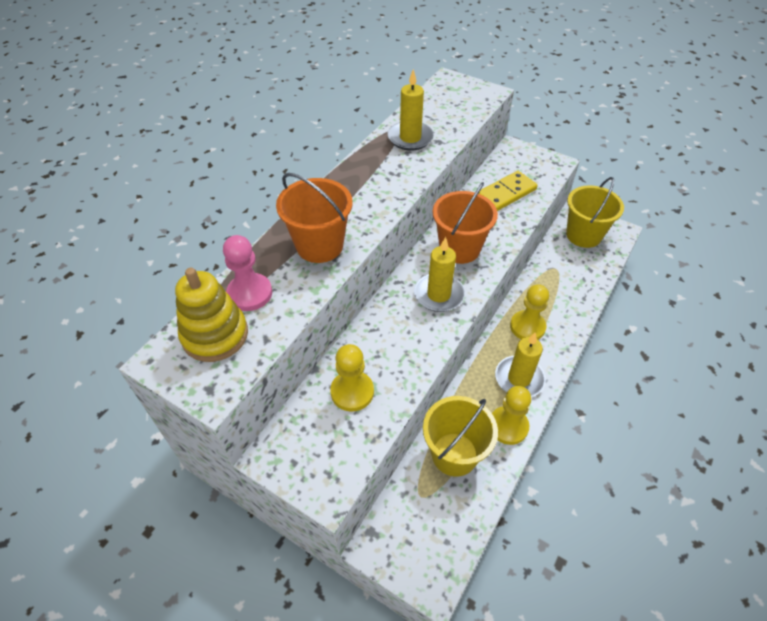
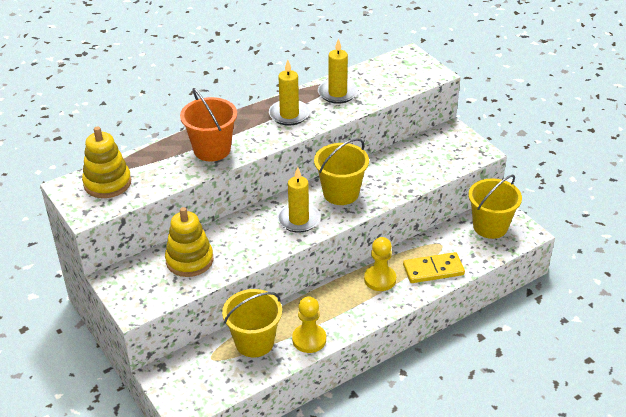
camera: 25 degrees right, 10 degrees down
(250, 293) = (145, 165): pink pawn -> none
(352, 392) = (189, 260): yellow pawn -> yellow stacking toy
(459, 249) = (341, 193): orange bucket -> yellow bucket
(506, 193) = (414, 164): yellow domino -> yellow domino (433, 270)
(519, 378) = (343, 312): yellow candle -> yellow candle (289, 114)

